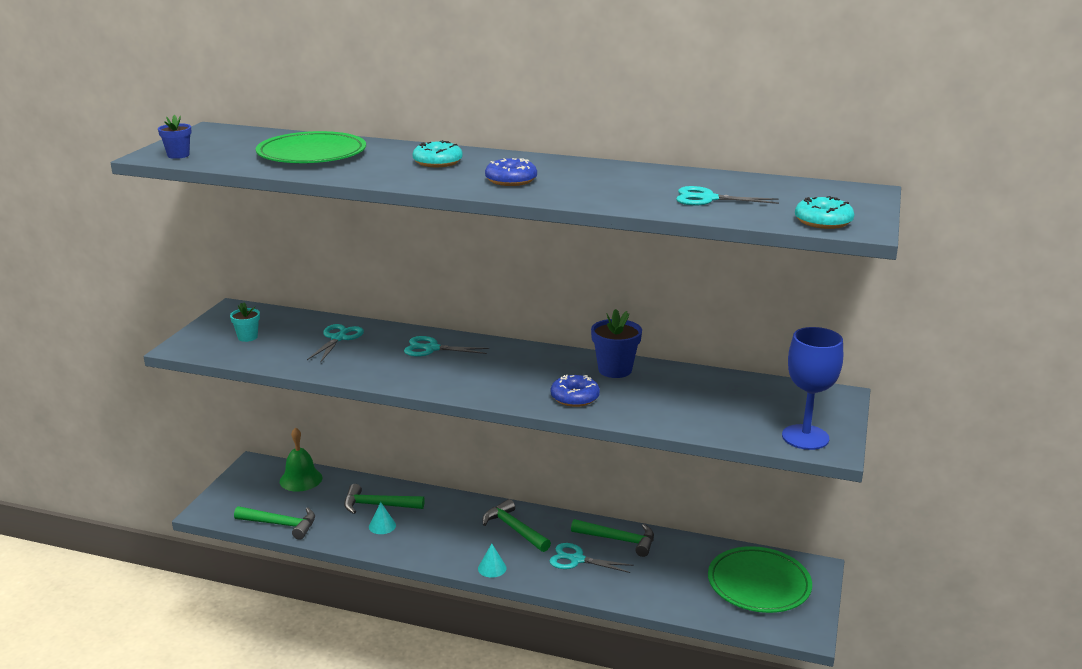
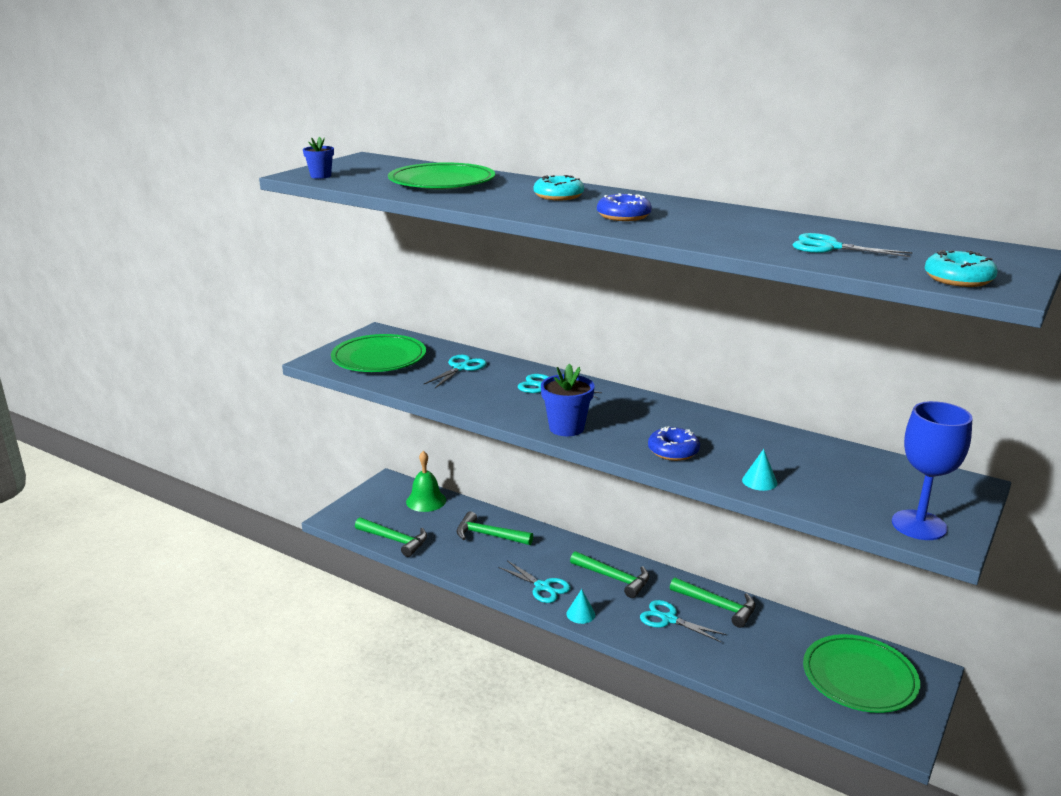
camera: 15 degrees right, 0 degrees up
(247, 337) = (379, 358): turquoise flower pot -> green plate
(382, 526) = (487, 555): turquoise cone -> turquoise cone (759, 481)
(448, 548) = (543, 587): none -> turquoise scissors
(514, 529) = (614, 578): green hammer -> green hammer turned 150 degrees clockwise
(615, 370) = (724, 428): blue flower pot -> blue flower pot (566, 428)

